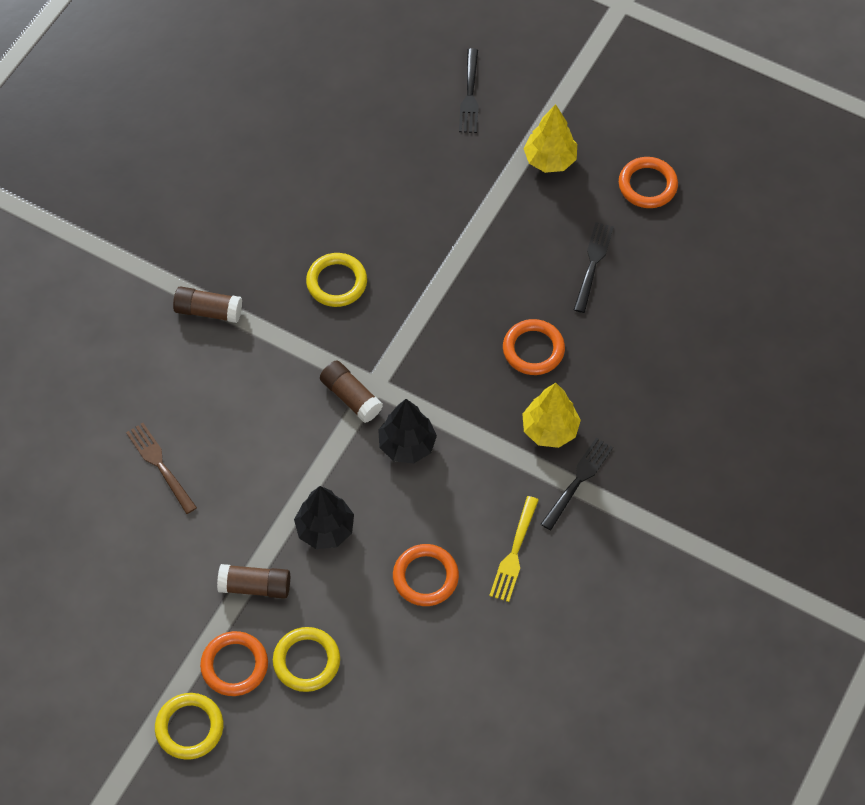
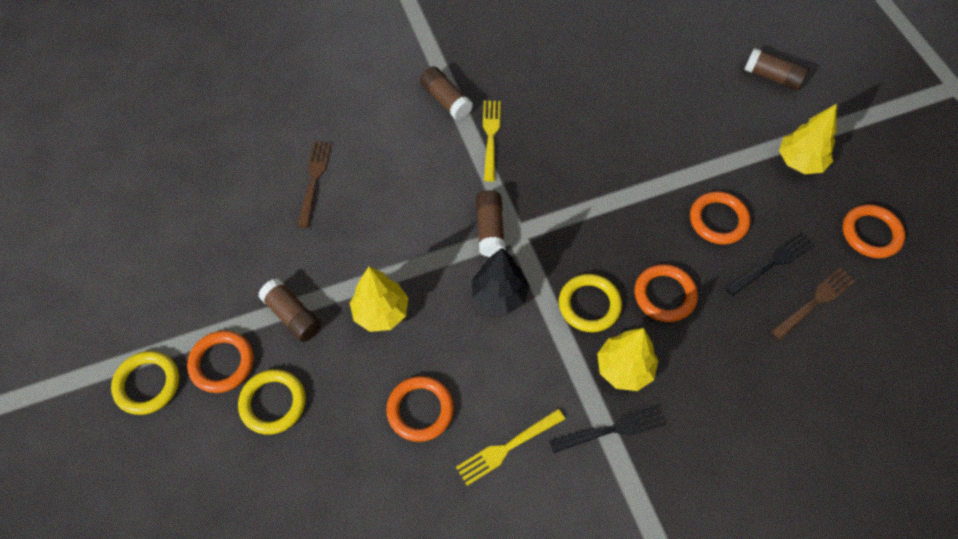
camera: 40 degrees right, 0 degrees up
(279, 316) = (491, 137): none -> yellow fork
(325, 529) = (381, 312): black tree -> yellow tree
(336, 282) = (554, 141): yellow ring -> yellow ring (589, 305)
(470, 95) = (772, 77): black fork -> brown glue stick
(525, 257) = (718, 220): none -> orange ring
(647, 272) = (815, 301): none -> brown fork

